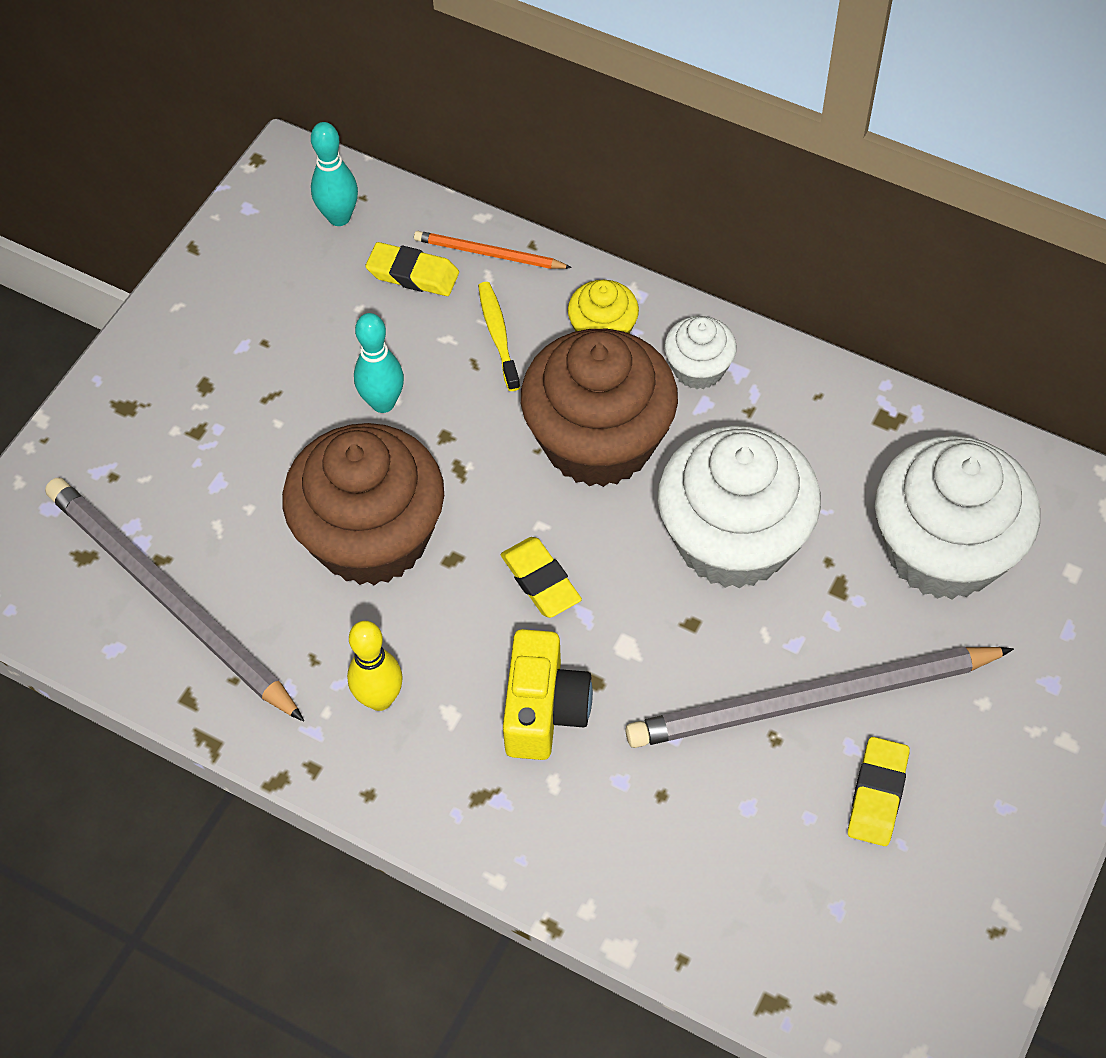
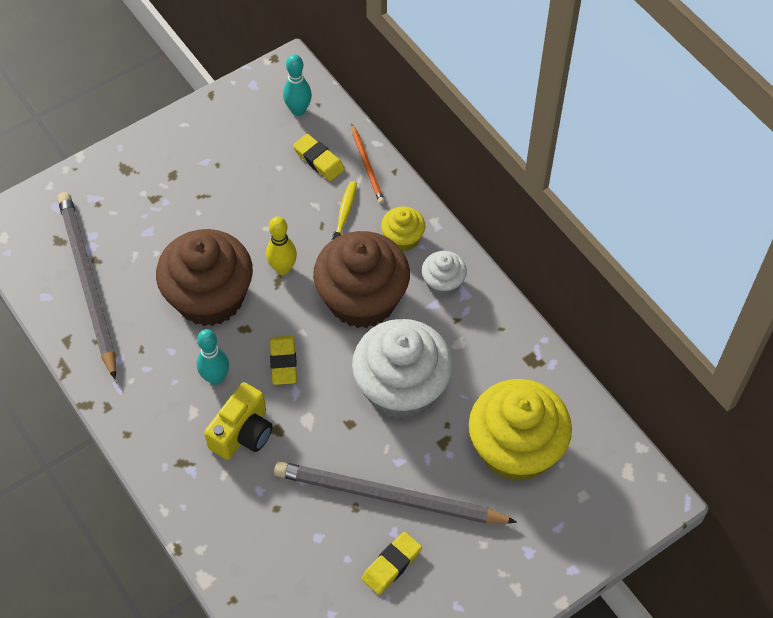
camera: 25 degrees right, 0 degrees up
(379, 699) = (162, 386): yellow bowling pin -> yellow bowling pin (283, 268)
(383, 403) = (259, 226): turquoise bowling pin -> turquoise bowling pin (215, 378)
(489, 254) = (367, 166): orange pencil -> orange pencil turned 150 degrees counterclockwise
(943, 550) = (515, 448): white cupcake -> yellow cupcake

